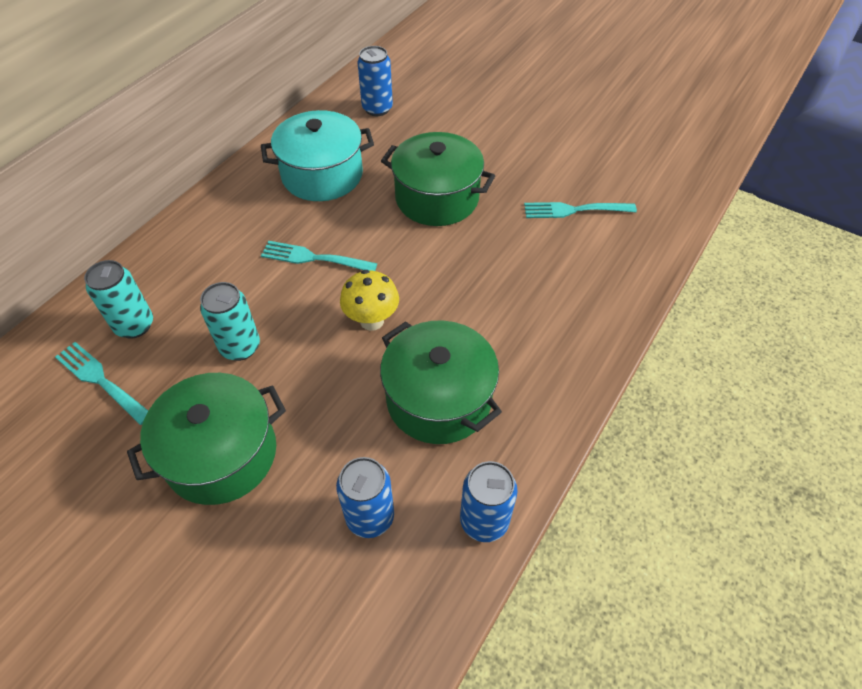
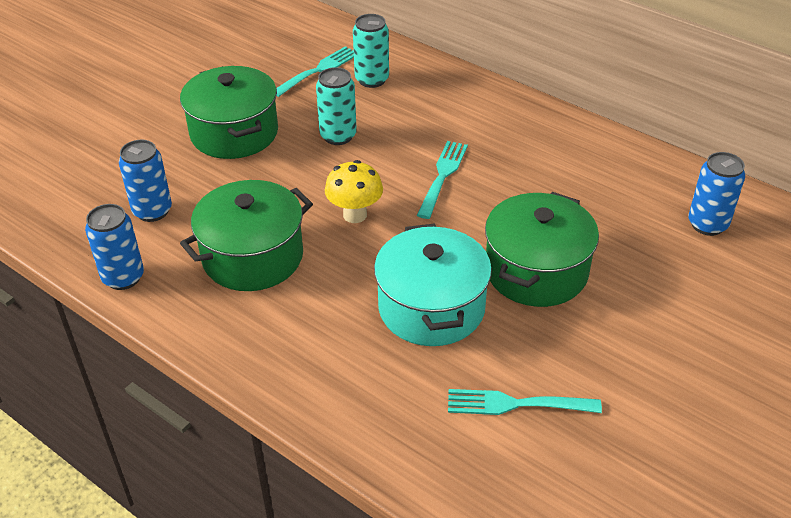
camera: 95 degrees right, 10 degrees down
(322, 175) = (572, 179): turquoise pot -> turquoise pot (431, 307)
(574, 210) = (516, 404): turquoise fork -> turquoise fork turned 90 degrees counterclockwise

